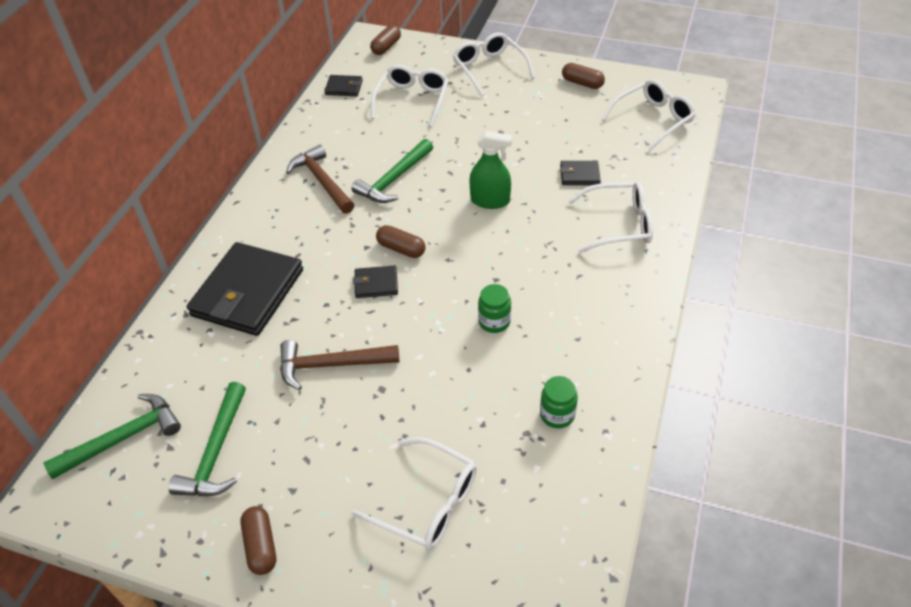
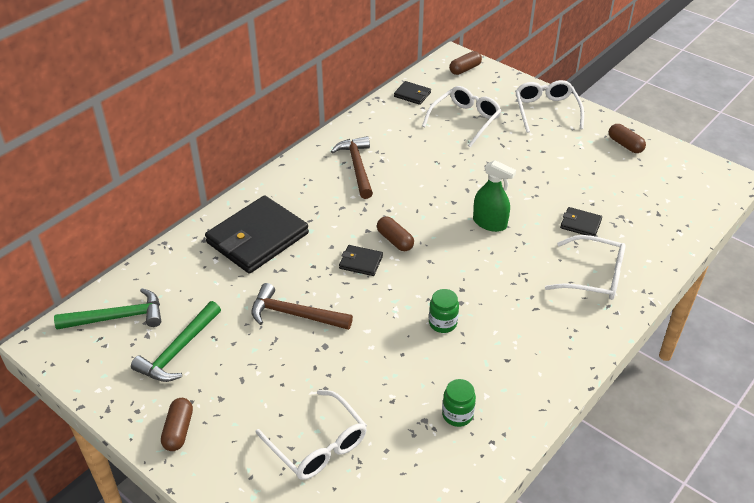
camera: 20 degrees right, 5 degrees down
(393, 179) = (416, 182): green hammer -> none
(653, 120) = (675, 195): white glasses -> none

